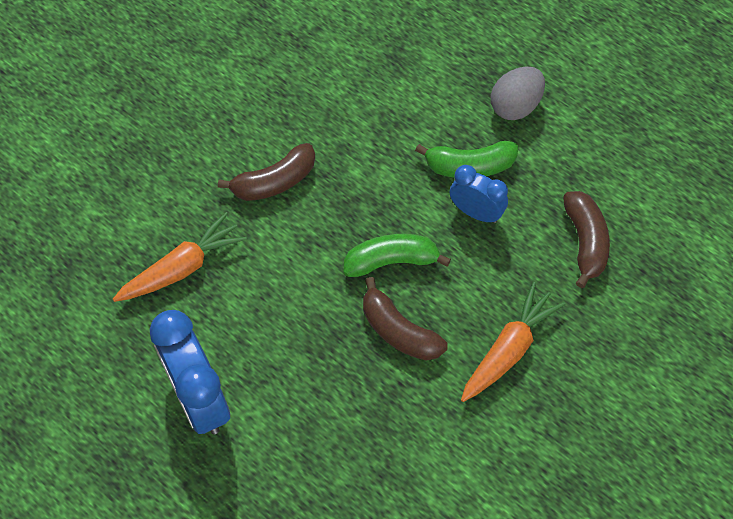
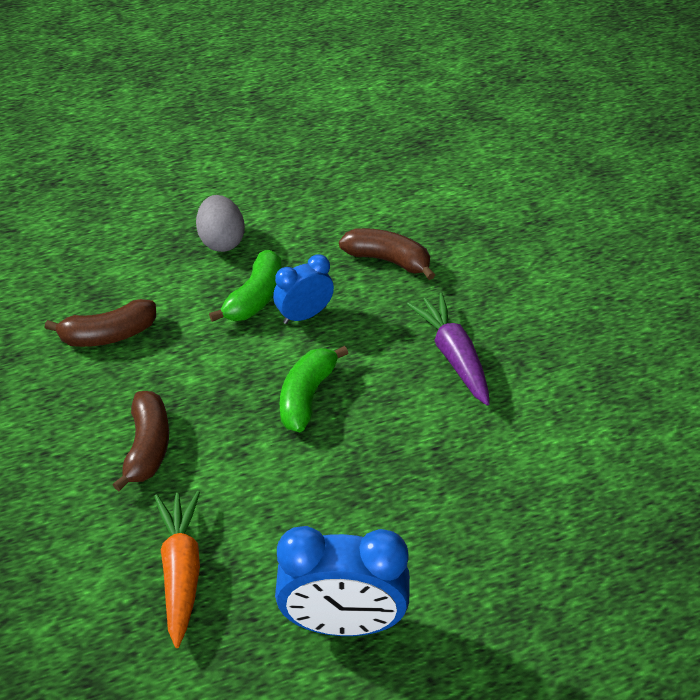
camera: 60 degrees left, 15 degrees down
(399, 331) = (382, 424): brown banana -> brown banana (108, 335)
(509, 349) = (453, 356): orange carrot -> purple carrot

